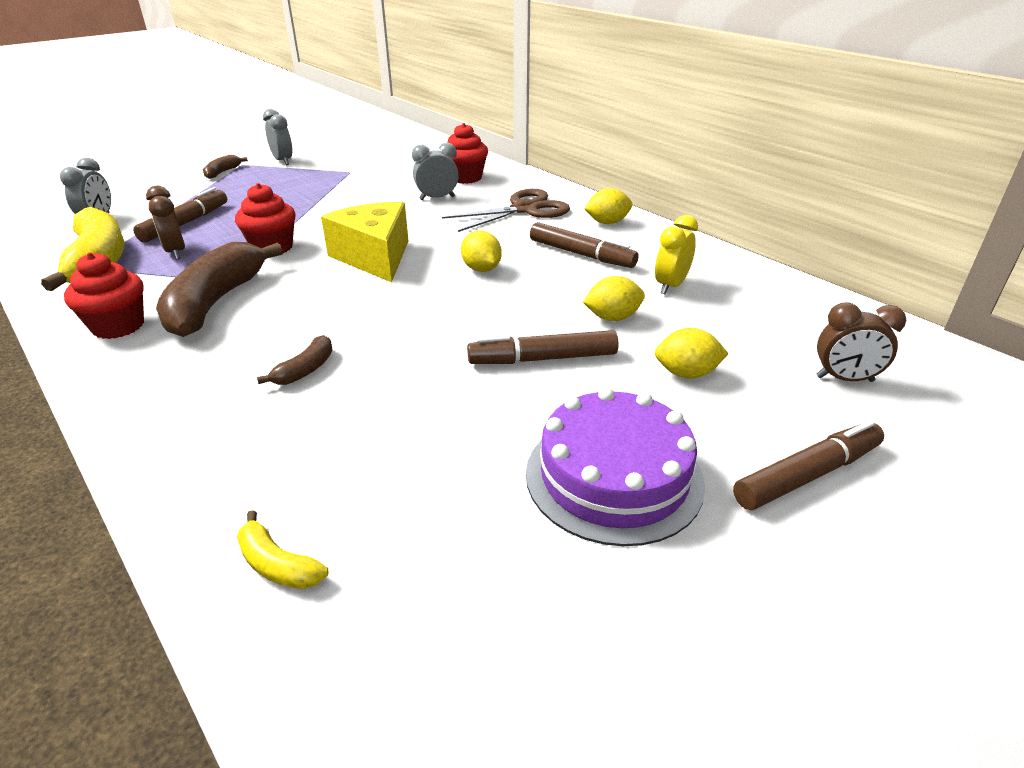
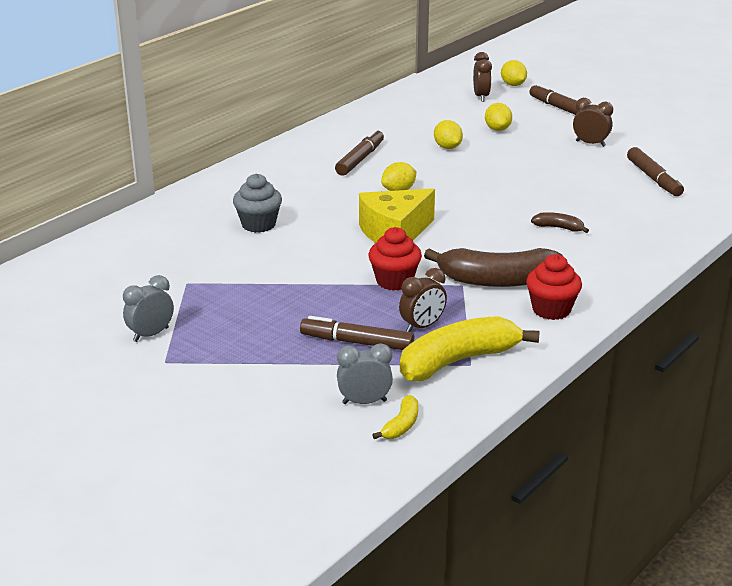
camera: 100 degrees left, 5 degrees down
(222, 172) = (197, 366): brown banana -> none
(277, 564) = (695, 204): yellow banana -> yellow banana (401, 425)
(437, 198) = (258, 224): grey clock -> grey cupcake
(465, 178) = (199, 217): red cupcake -> none
(524, 209) = (277, 184): brown scissors -> none
(543, 359) = (505, 163): brown marker -> brown marker (653, 178)
(607, 222) = (297, 152): yellow lemon -> yellow lemon (513, 85)
(614, 476) = (590, 143): purple cake -> brown clock
(670, 286) = (397, 132): yellow clock -> none

